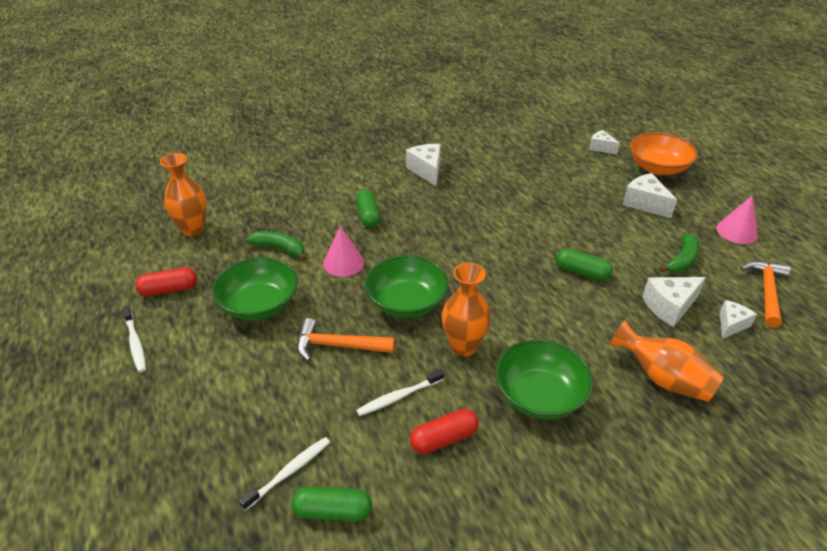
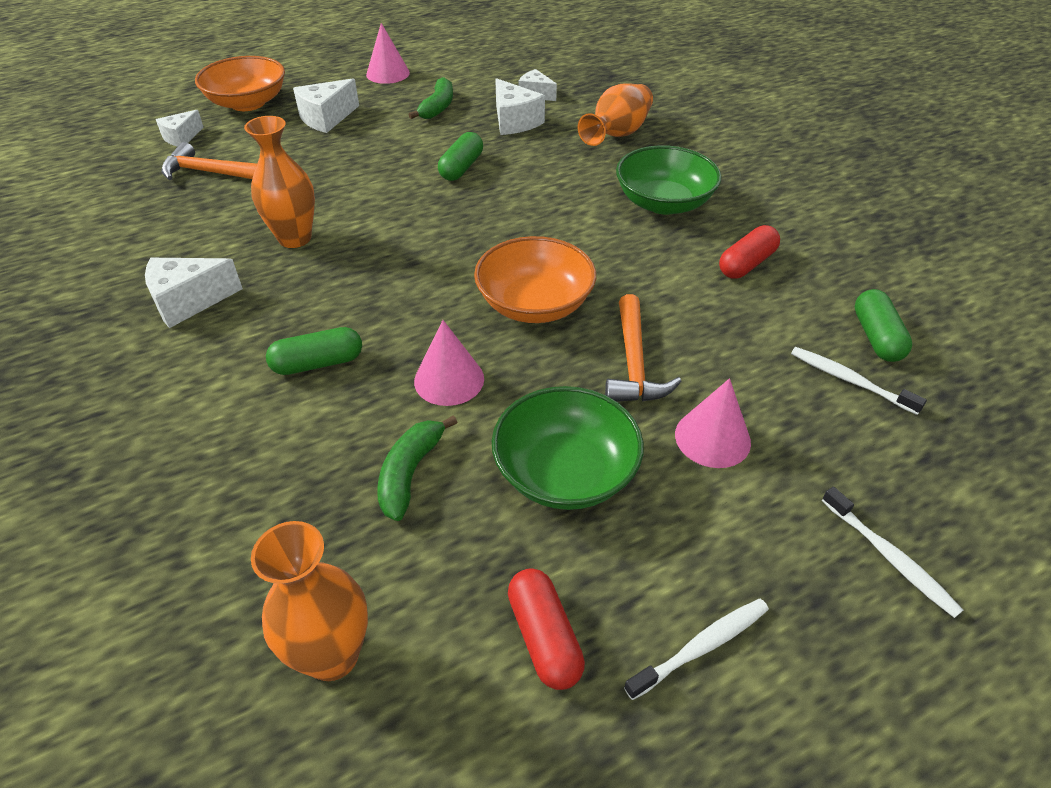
camera: 95 degrees left, 5 degrees up
(261, 374) = (712, 438): none -> pink cone
(399, 397) = (702, 300): white toothbrush -> white toothbrush (890, 557)
(406, 302) = (535, 304): green bowl -> orange bowl
(444, 439) = (746, 264): red capsule -> red capsule turned 75 degrees clockwise
(463, 346) = (606, 253): orange vase -> orange vase (295, 238)
(682, 260) = (437, 107): green banana -> green banana turned 75 degrees clockwise
(766, 291) = (485, 72): orange hammer -> orange hammer (210, 173)

